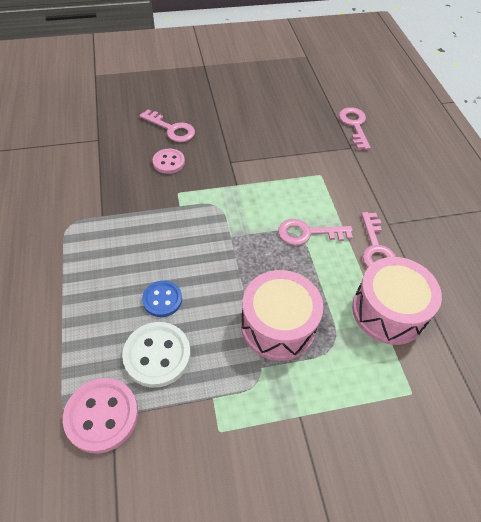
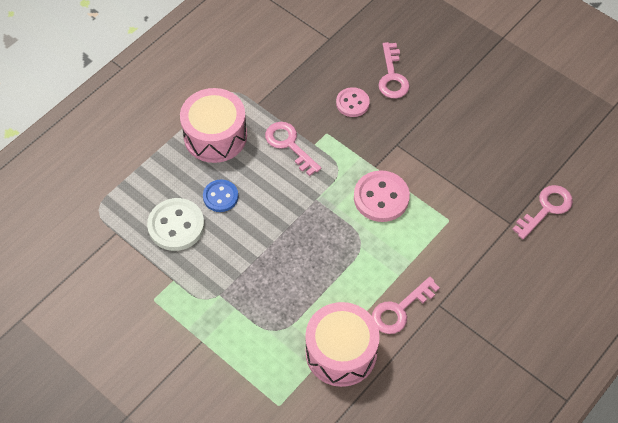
camera: 55 degrees right, 5 degrees up
(102, 415) = (112, 227): pink button -> pink button (381, 197)
(278, 325) = (262, 284): pink drum -> pink drum (215, 136)
(308, 233) = (370, 250): pink key -> pink key (289, 145)

